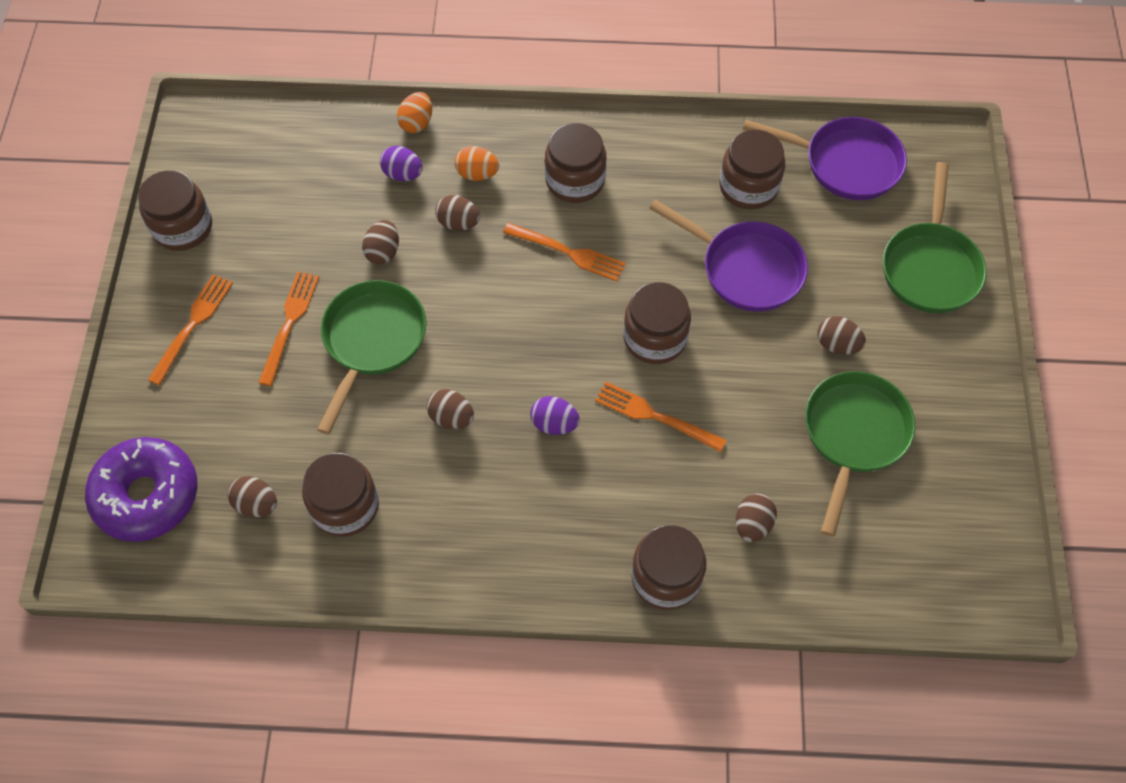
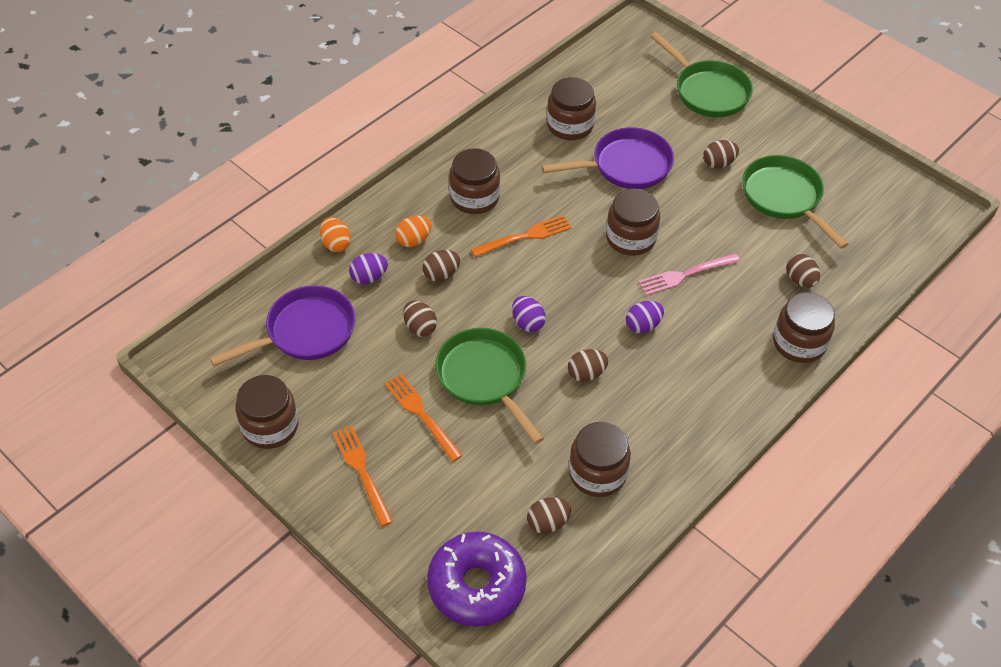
camera: 50 degrees left, 10 degrees down
(467, 328) = (527, 323): none -> purple egg
(654, 416) = (685, 275): orange fork -> pink fork
(845, 163) = (600, 75): purple pan -> purple pan (305, 332)

